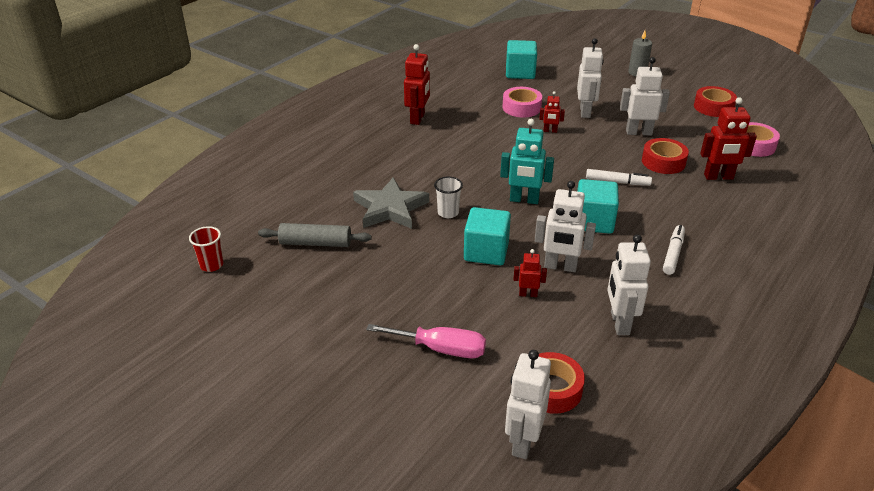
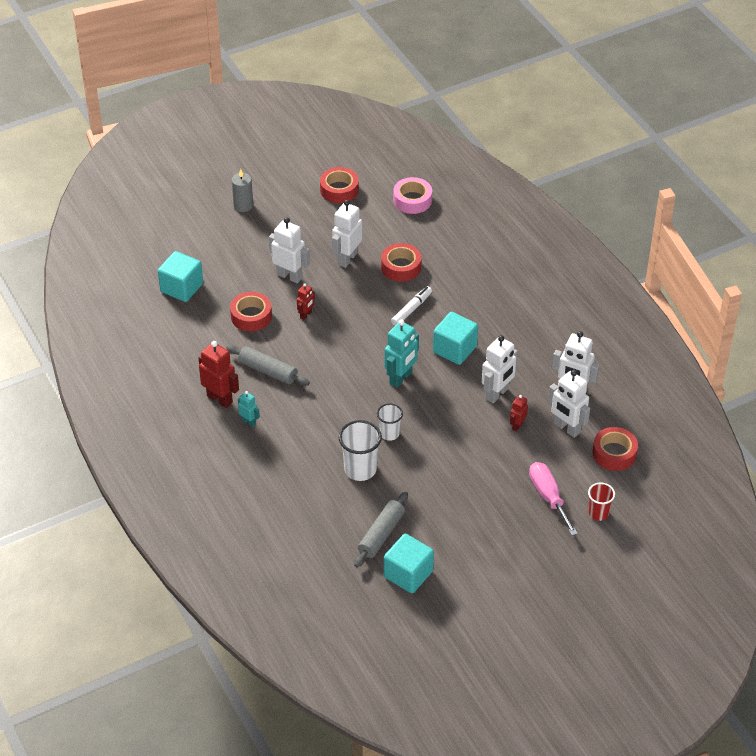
camera: 65 degrees left, 10 degrees up
(211, 265) = (372, 612): red cup -> red cup (598, 513)
(390, 208) = (360, 469): grey star -> white cup
(403, 138) = (249, 422): none -> turquoise robot
(440, 349) = (548, 497): pink screwdriver -> pink screwdriver turned 60 degrees counterclockwise
(468, 131) = (268, 371): none -> grey rolling pin
(486, 252) = (455, 430): turquoise cube -> turquoise cube (408, 574)
(521, 107) = (251, 316): pink tape -> red tape
(523, 442) = (650, 486): white robot -> white robot (566, 428)
(673, 254) = (518, 324): white marker -> none
(718, 177) = (442, 246): red robot -> none

